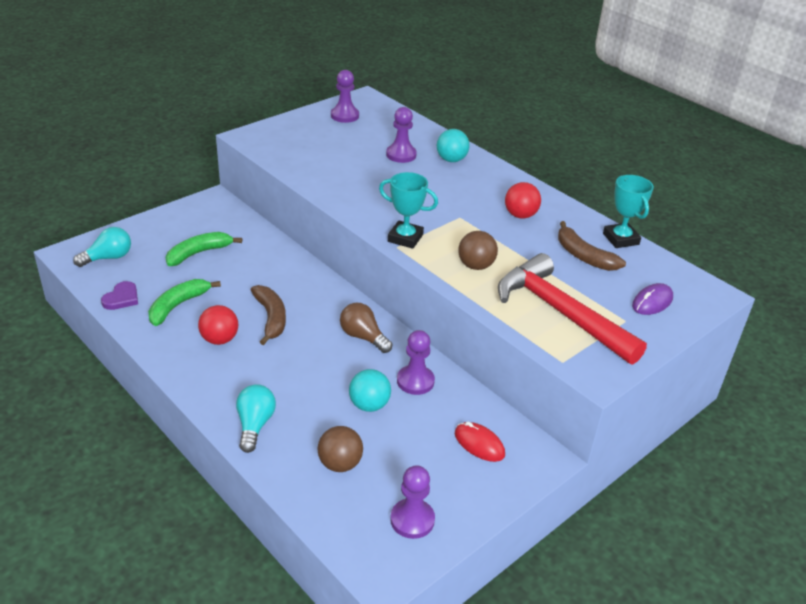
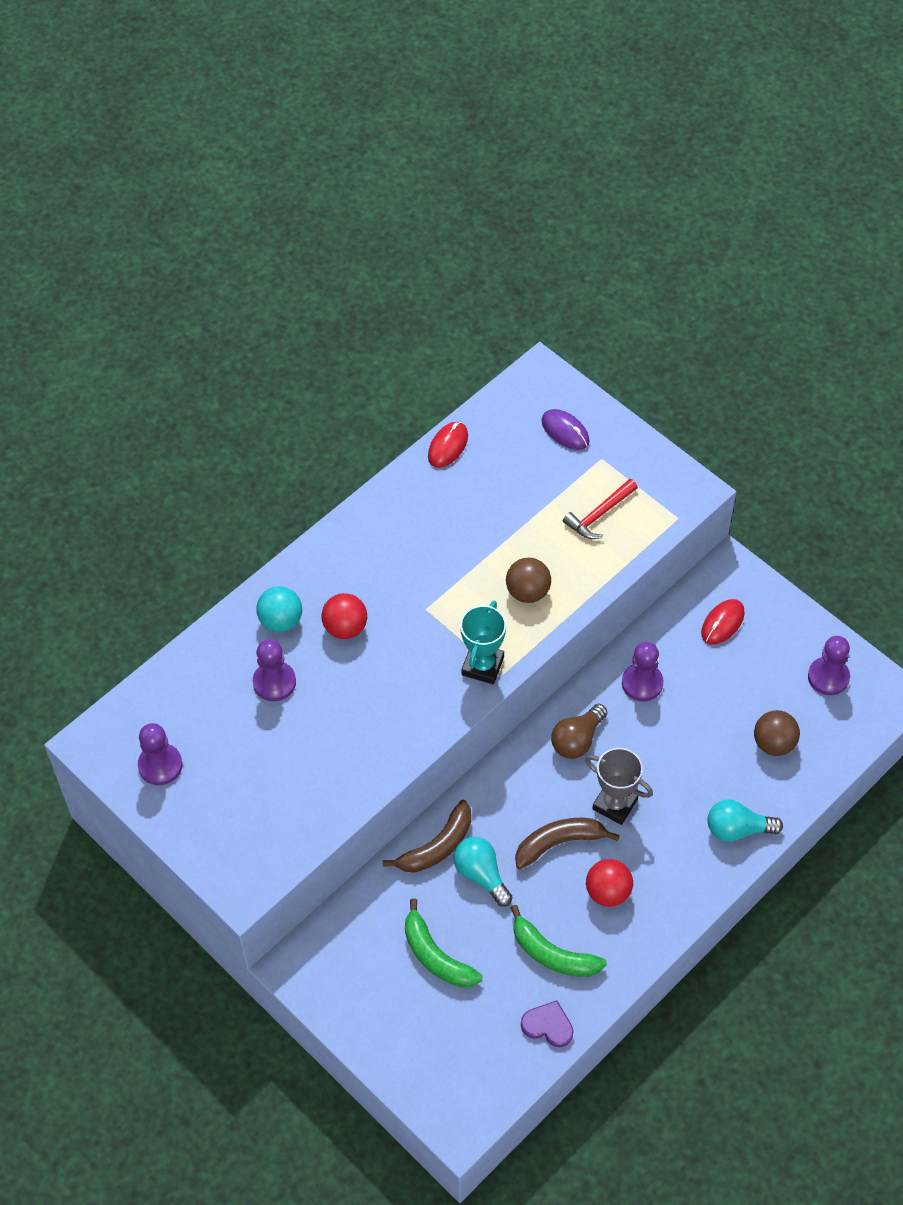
camera: 90 degrees left, 20 degrees up
(108, 258) = (463, 1070): turquoise light bulb -> turquoise light bulb (481, 875)
(298, 352) = (615, 804): none -> grey trophy
(369, 405) = (687, 724): turquoise ball -> none
(520, 215) = (411, 544): red ball -> red ball (345, 628)
(560, 312) = (599, 514): red hammer -> red hammer, size x0.48
(583, 256) = (489, 486): brown banana -> brown banana (437, 846)
(620, 239) = (448, 446): turquoise trophy -> red mouse

